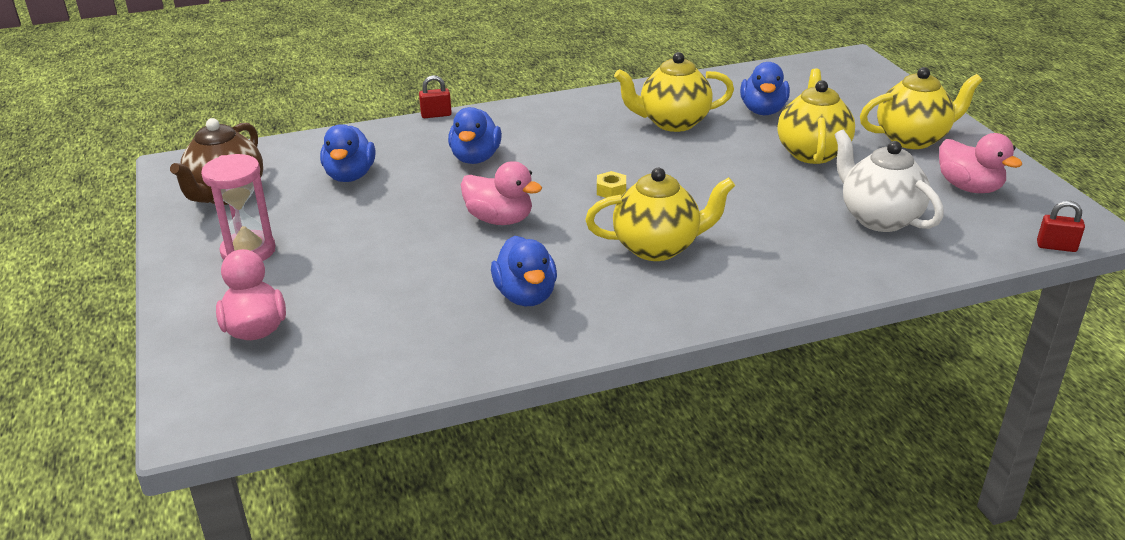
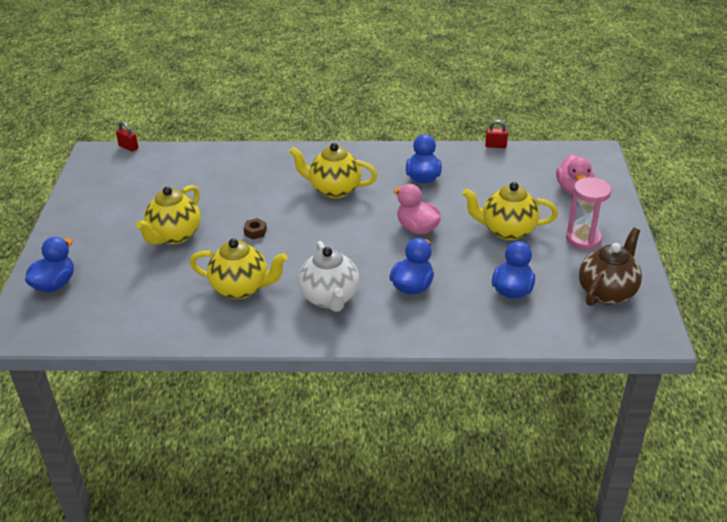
camera: 160 degrees left, 5 degrees up
(436, 115) = (427, 347): red padlock -> red padlock (495, 146)
(611, 190) = (333, 234): yellow nut -> none
(716, 174) = (255, 232): none -> brown nut
(763, 110) = (162, 284): blue duck -> blue duck (55, 284)
(878, 218) = (194, 181): white teapot -> white teapot (330, 298)
(912, 139) = (96, 231): yellow teapot -> yellow teapot (507, 230)
(969, 187) = (117, 188): pink duck -> none

